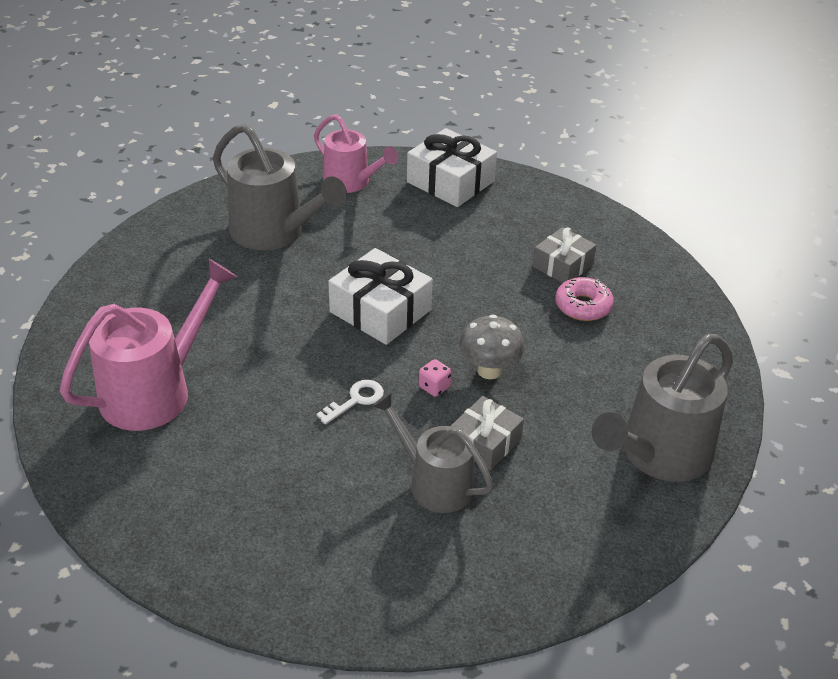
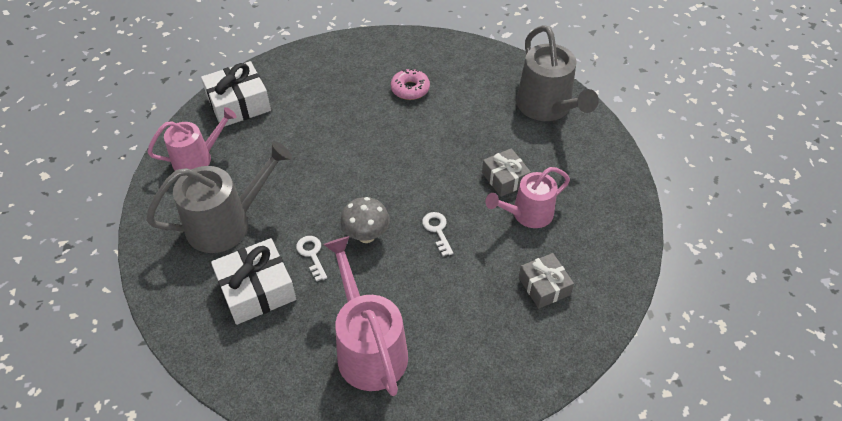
camera: 65 degrees left, 10 degrees up
(264, 307) = (312, 254): none -> white key
(380, 311) = (356, 189): white gift -> white gift (257, 290)
(434, 387) = (445, 186): pink dice -> none
(435, 483) = (528, 214): grey watering can -> pink watering can
(489, 370) = (444, 154): grey mushroom -> grey mushroom (366, 235)
(562, 265) = (366, 83): grey gift -> grey gift (544, 286)

